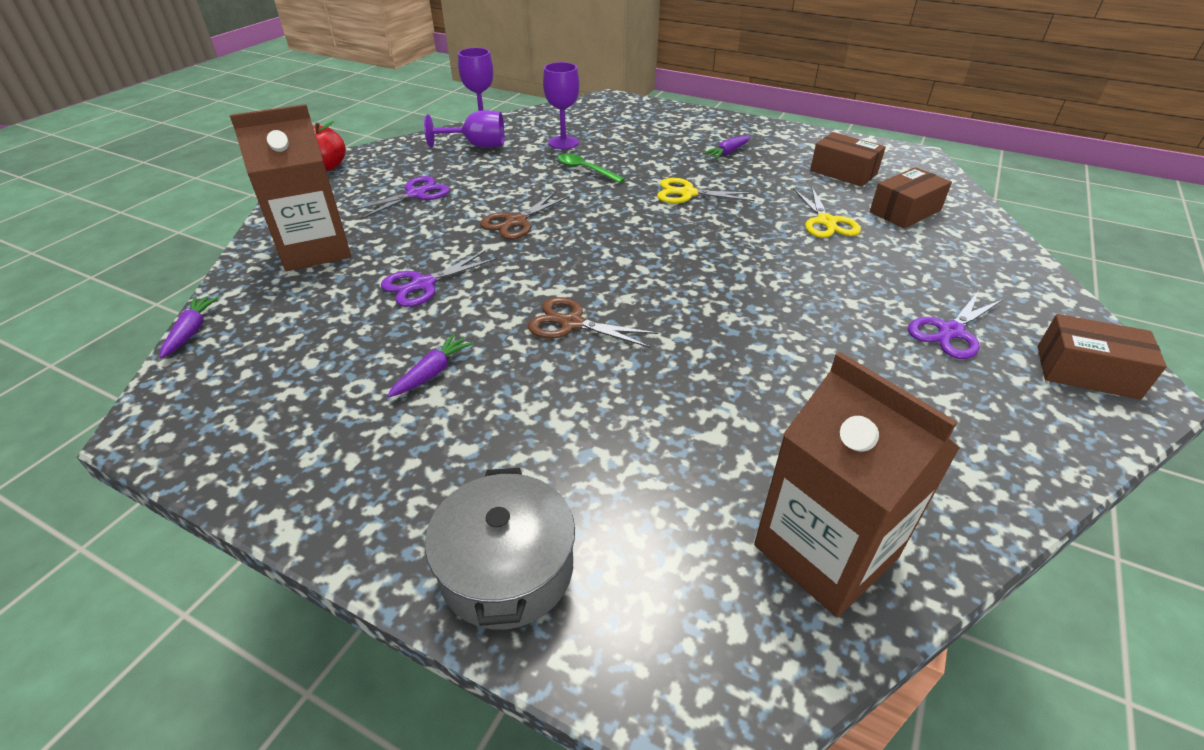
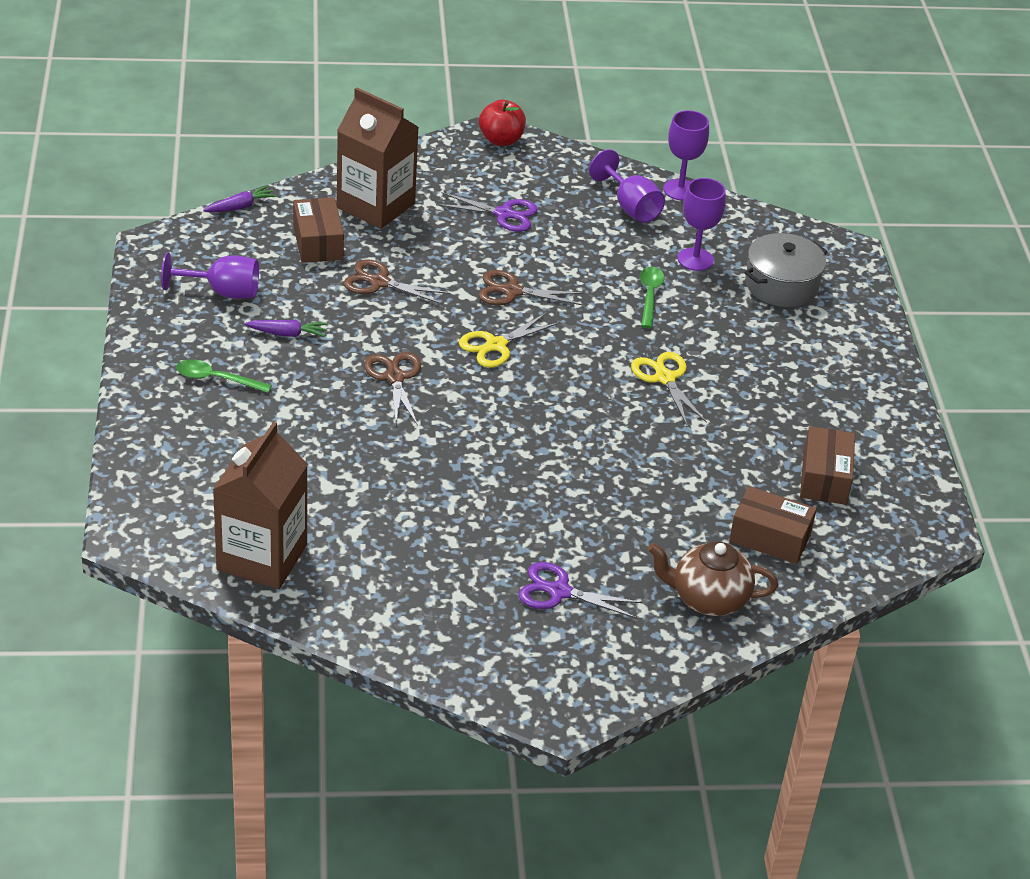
camera: 55 degrees right, 0 degrees up
(307, 398) = (223, 292): none -> purple goblet
(423, 284) = (379, 282): purple scissors -> brown scissors
(451, 464) = (216, 379): none -> green spoon
(506, 568) = (160, 433): grey pot -> grey pot (781, 285)
(727, 153) = (788, 381): purple carrot -> none
(826, 222) = (692, 485): yellow scissors -> yellow scissors (495, 345)
(976, 259) = (708, 599): none -> brown teapot
(1086, 372) = (564, 677): brown box -> brown box (318, 242)

